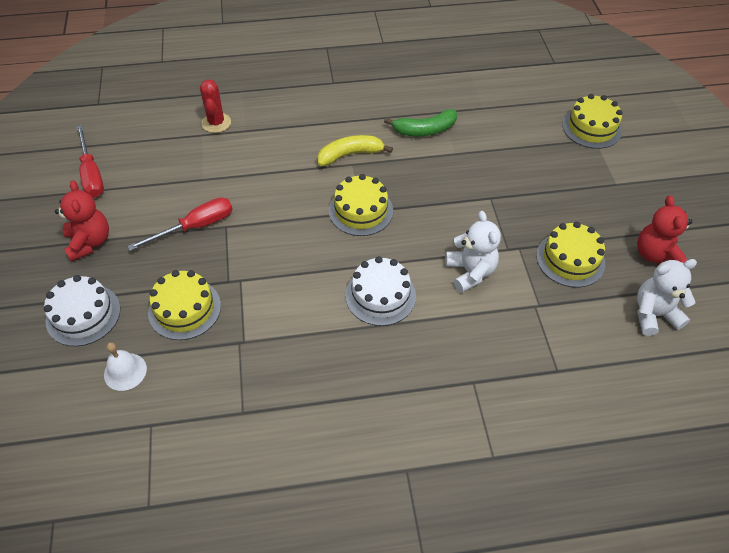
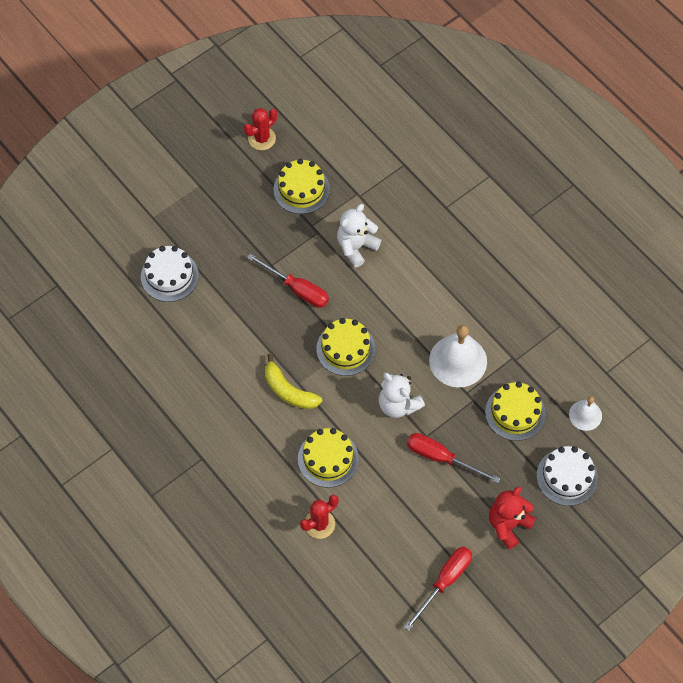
camera: 120 degrees left, 10 degrees up
(279, 291) = (458, 361): none -> white bell
(380, 295) = (416, 293): white cake -> white cake (169, 276)
(424, 130) = (221, 348): green banana -> none
(451, 204) = (297, 289): none -> red screwdriver
(591, 128) = (138, 224): yellow cake -> yellow cake (328, 459)
(654, 314) = (319, 125): white teddy bear -> white teddy bear (398, 405)
(655, 255) = (262, 138): red teddy bear -> red cactus

